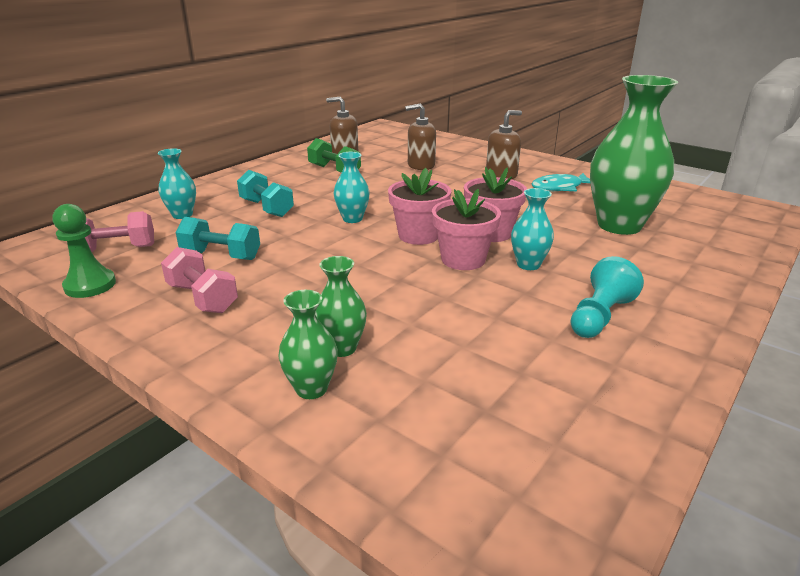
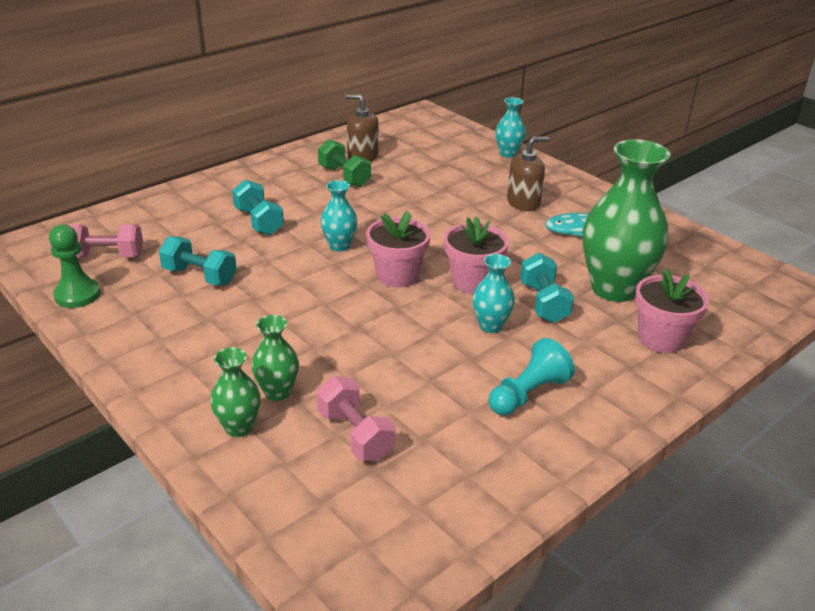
camera: 10 degrees right, 5 degrees up
(182, 215) = (175, 220): turquoise vase -> turquoise vase (508, 154)
(202, 298) = (172, 322): pink dumbbell -> pink dumbbell (355, 435)
(421, 165) = (440, 179): brown soap dispenser -> none
(463, 259) = (428, 311): pink flower pot -> pink flower pot (661, 338)
(565, 242) = (543, 302): none -> turquoise dumbbell

